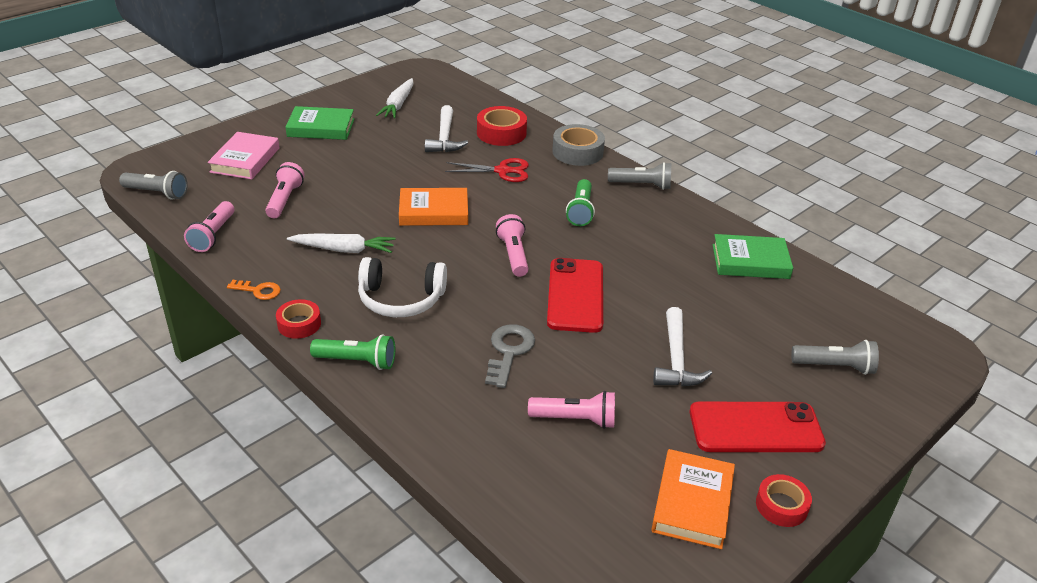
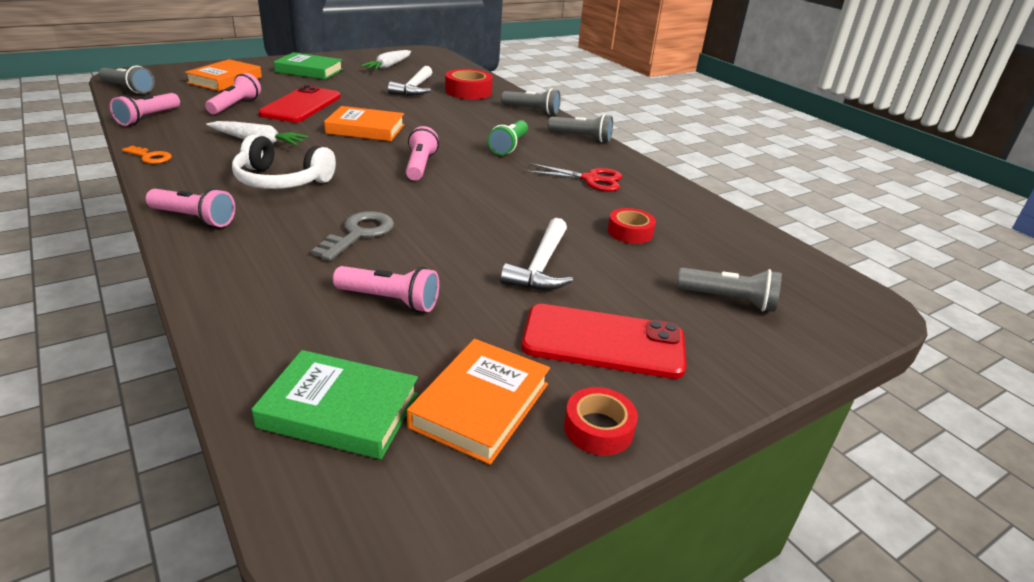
camera: 10 degrees right, 5 degrees down
(245, 160) = (225, 80): pink book -> orange book
(299, 324) = (164, 184): red tape -> red tape (630, 232)
(357, 361) = (194, 218): green flashlight -> pink flashlight
(502, 171) = (451, 113): red scissors -> red scissors (590, 179)
(575, 295) = (462, 202): red phone -> red phone (301, 105)
(577, 152) = (532, 110): grey tape -> grey flashlight
(750, 261) = (667, 202): green book -> green book (340, 410)

